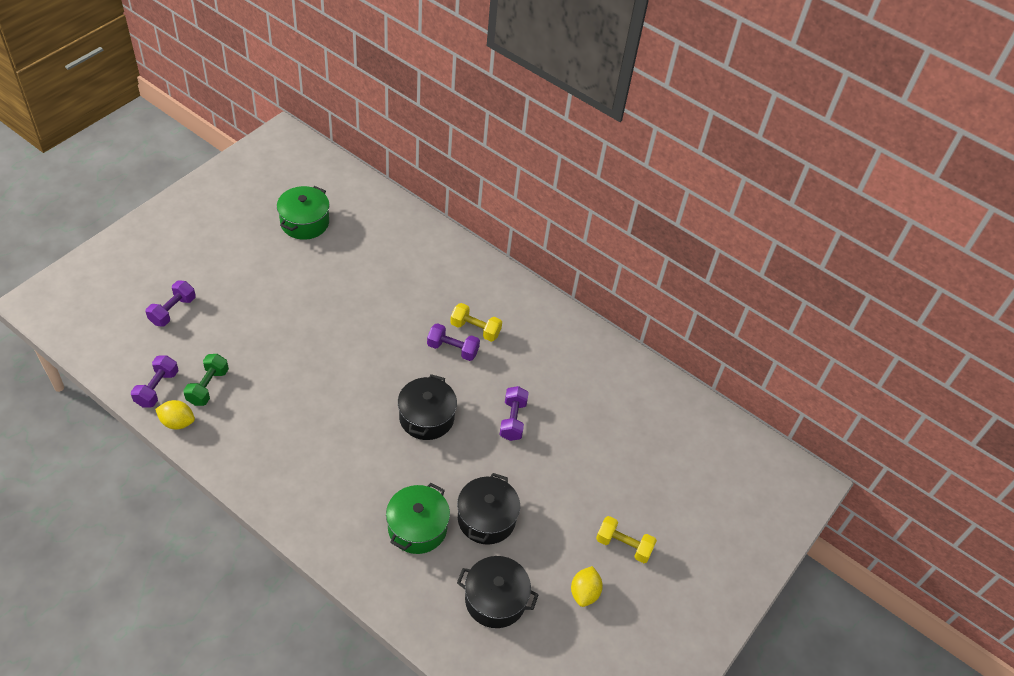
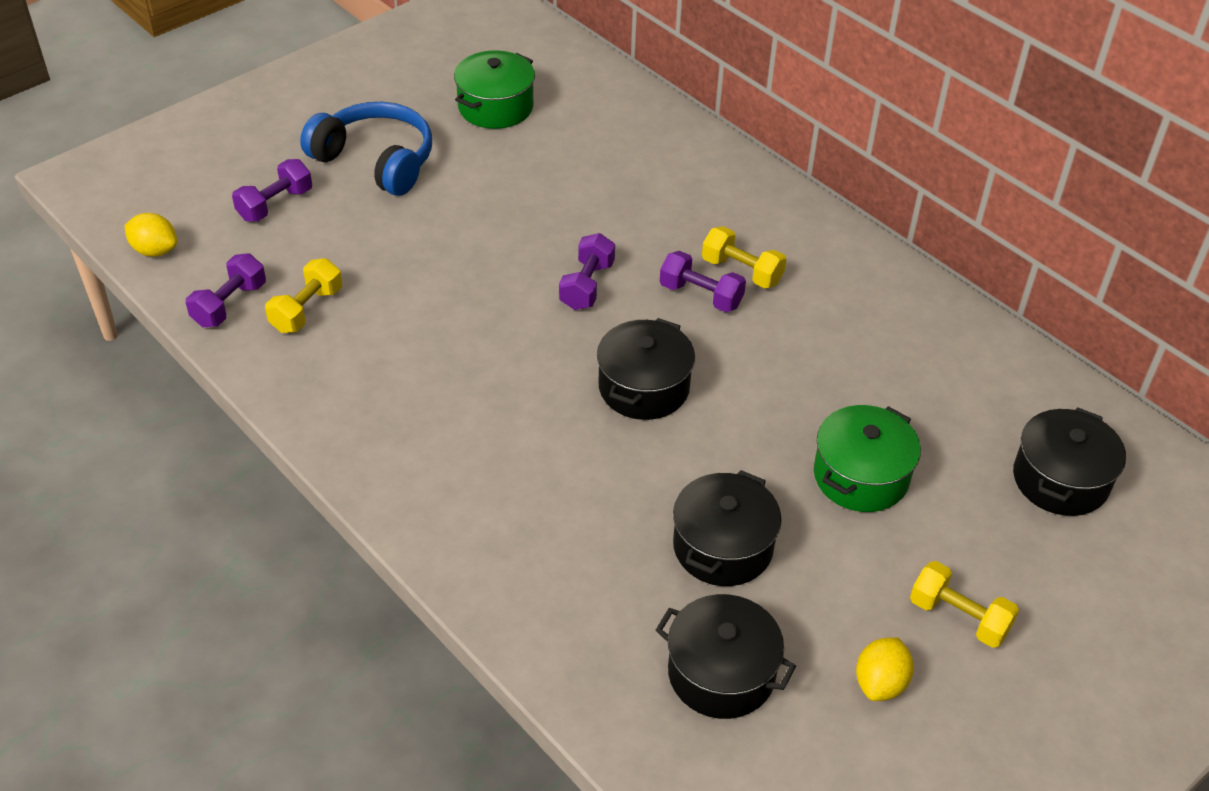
camera: 15 degrees right, 5 degrees down
(177, 422) = (250, 353): yellow lemon -> yellow lemon (155, 250)
(208, 386) = (306, 310): green dumbbell -> yellow dumbbell
(233, 271) = (376, 161): none -> blue headphones
(417, 527) = (604, 546): green pot -> green pot (861, 476)
(513, 420) = (787, 406): purple dumbbell -> purple dumbbell (587, 286)
(672, 450) = (1060, 480): none -> black pot

